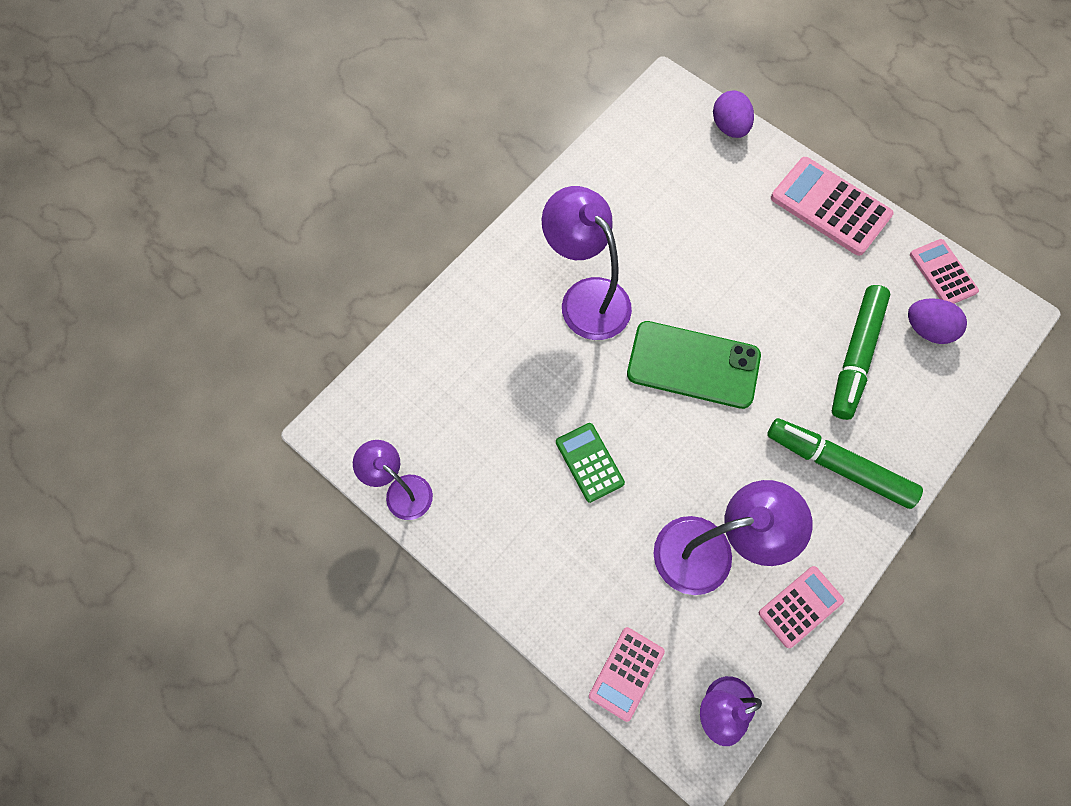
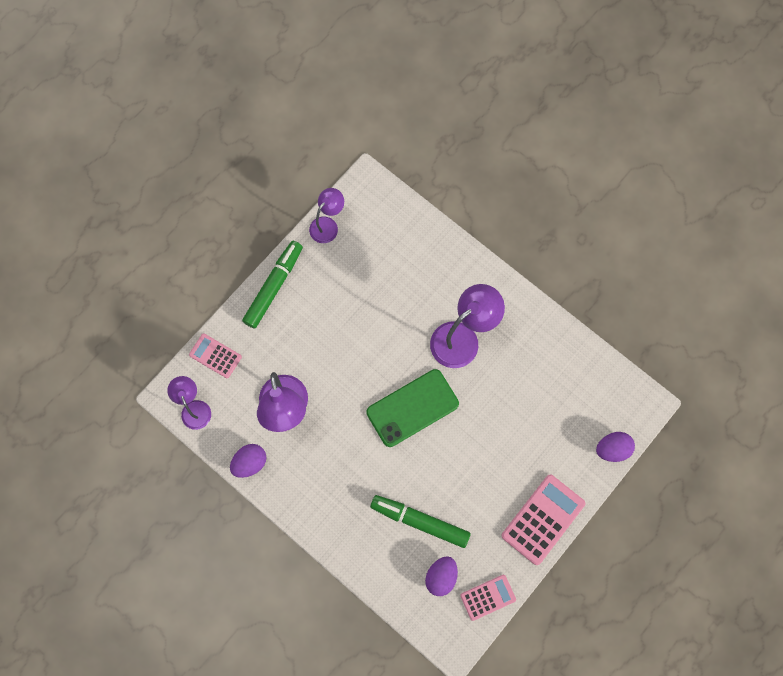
camera: 90 degrees right, 5 degrees up
(589, 462) = (344, 337): green calculator -> none
(693, 365) = (412, 408): green phone -> green phone turned 45 degrees clockwise
(800, 606) = (250, 463): pink calculator -> purple egg
(838, 466) = (339, 499): green marker -> green marker (273, 287)

